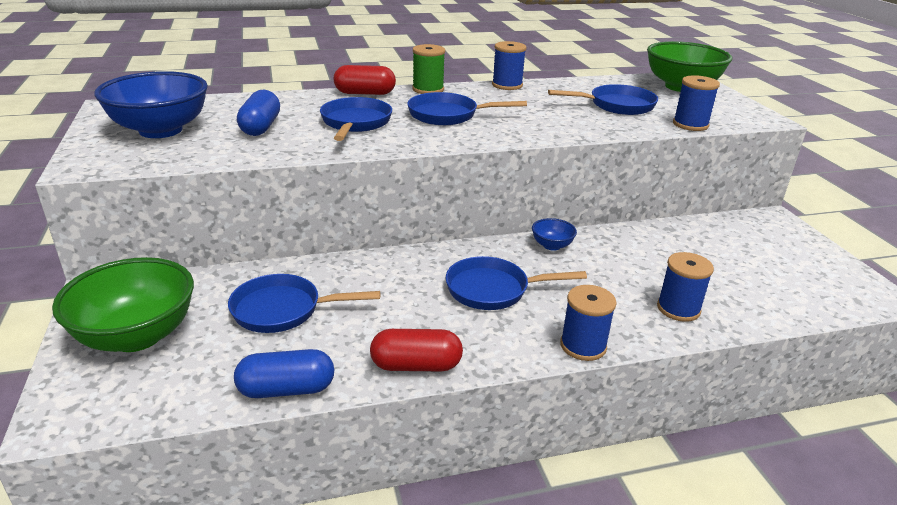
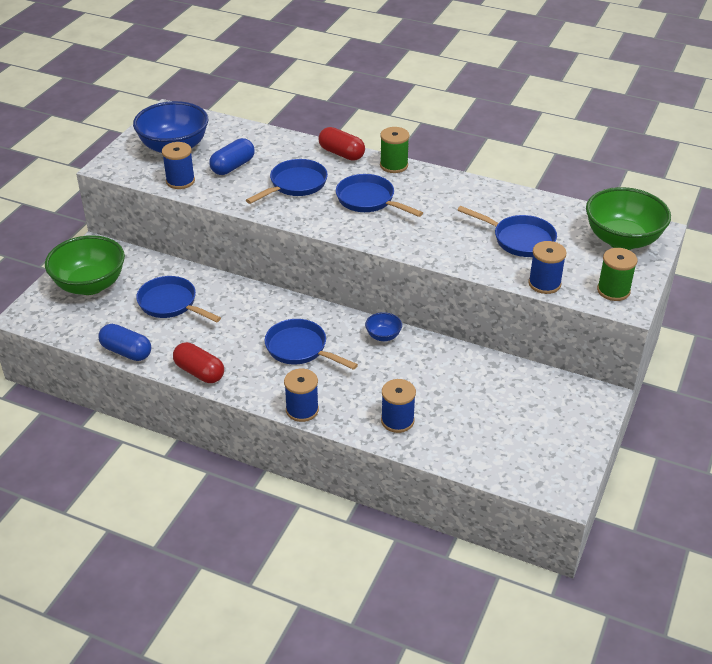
camera: 40 degrees right, 10 degrees up
(507, 85) = (465, 182): blue spool -> blue spool (180, 181)
(739, 114) = (613, 290): none -> green spool

